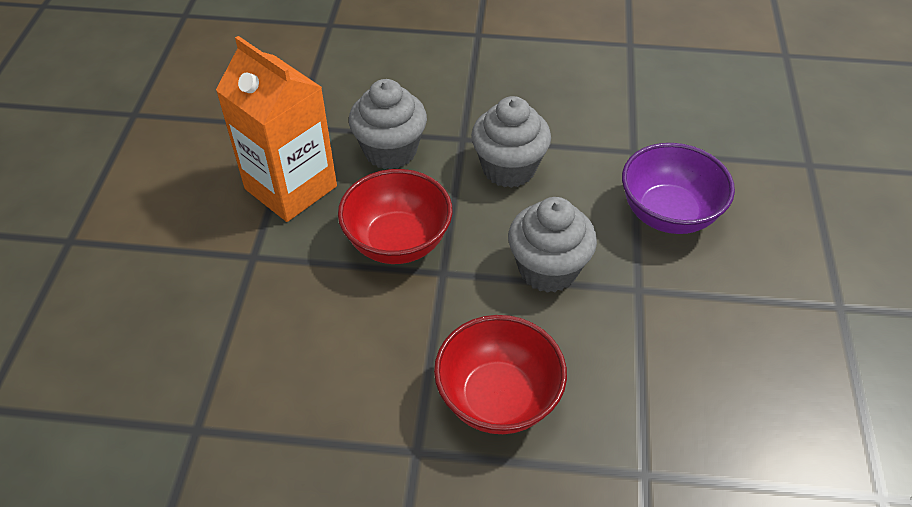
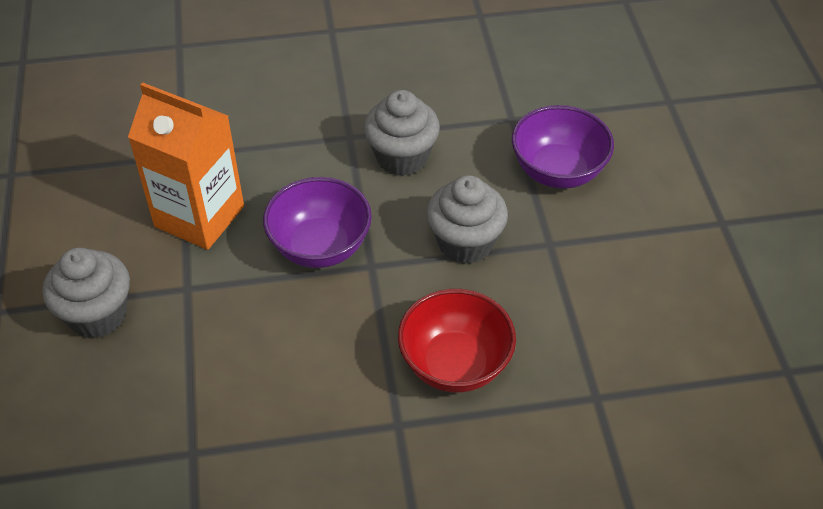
camera: 15 degrees left, 0 degrees up
(390, 151) = (284, 162): grey cupcake -> grey cupcake (97, 315)
(397, 242) = (320, 247): red bowl -> purple bowl

